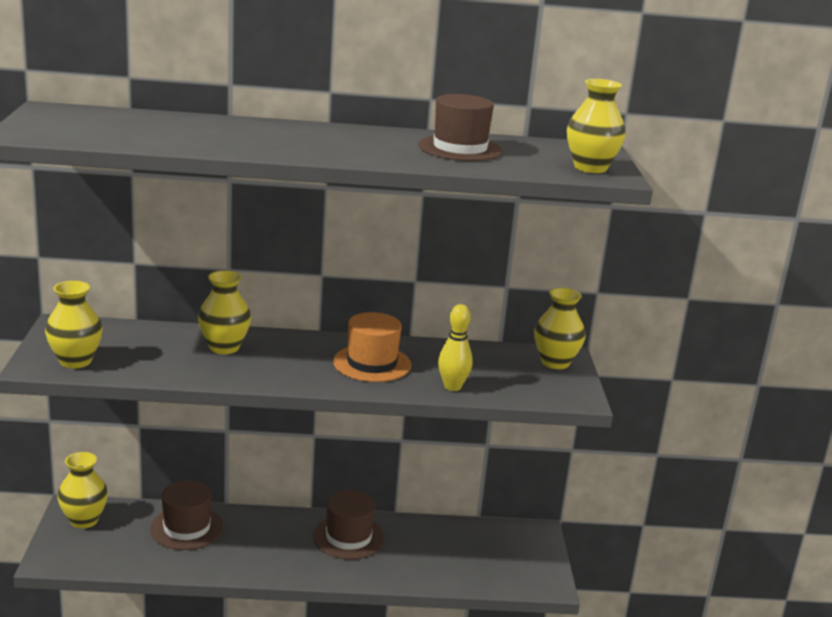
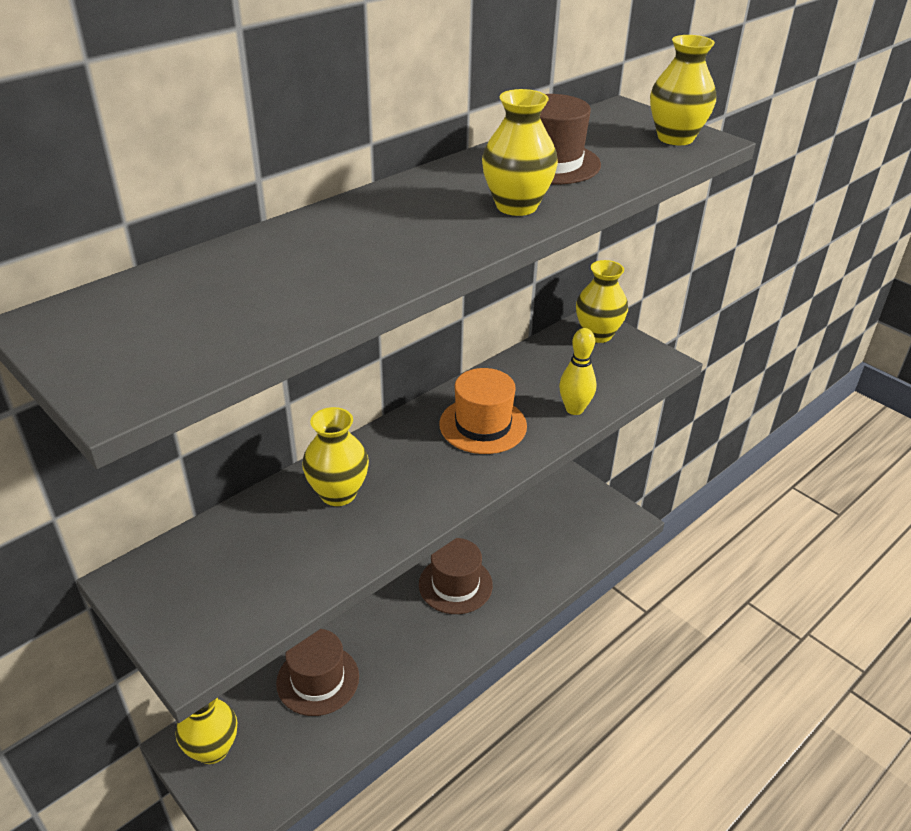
camera: 40 degrees left, 15 degrees up
(75, 361) = (224, 618): yellow vase -> yellow vase (516, 206)

